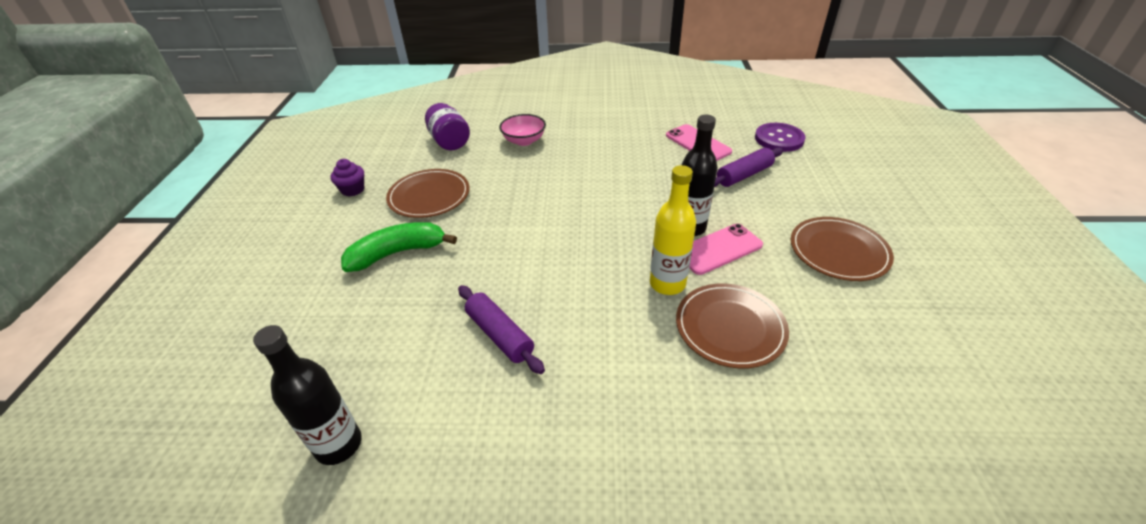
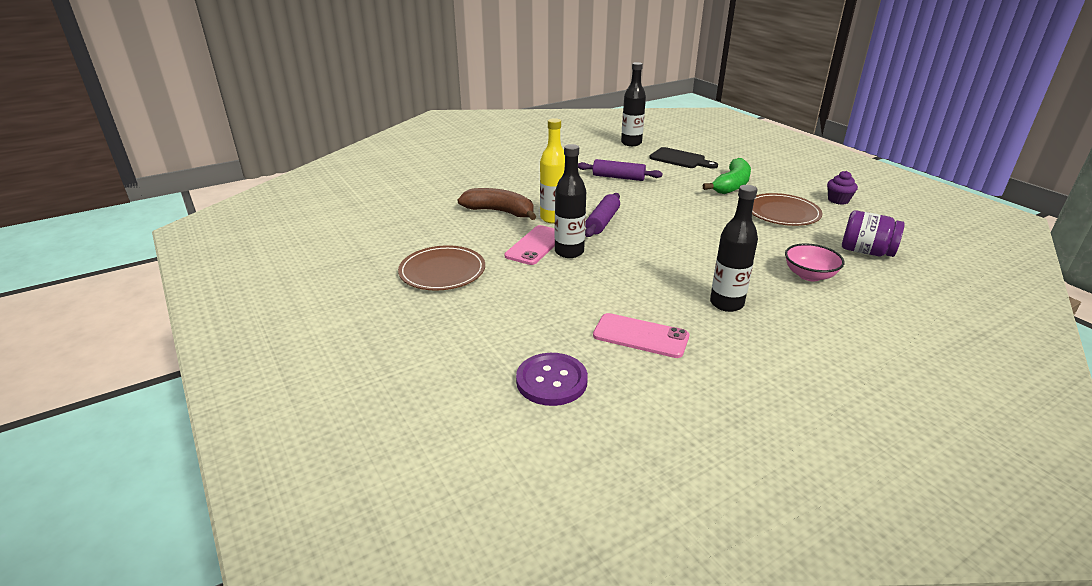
camera: 145 degrees right, 10 degrees down
(356, 341) = (680, 159): none -> black cutting board
(613, 143) = (726, 303): none -> black bottle
(730, 327) = (500, 212): brown plate -> brown banana
(744, 175) = (559, 313): purple rolling pin -> purple rolling pin (602, 222)

